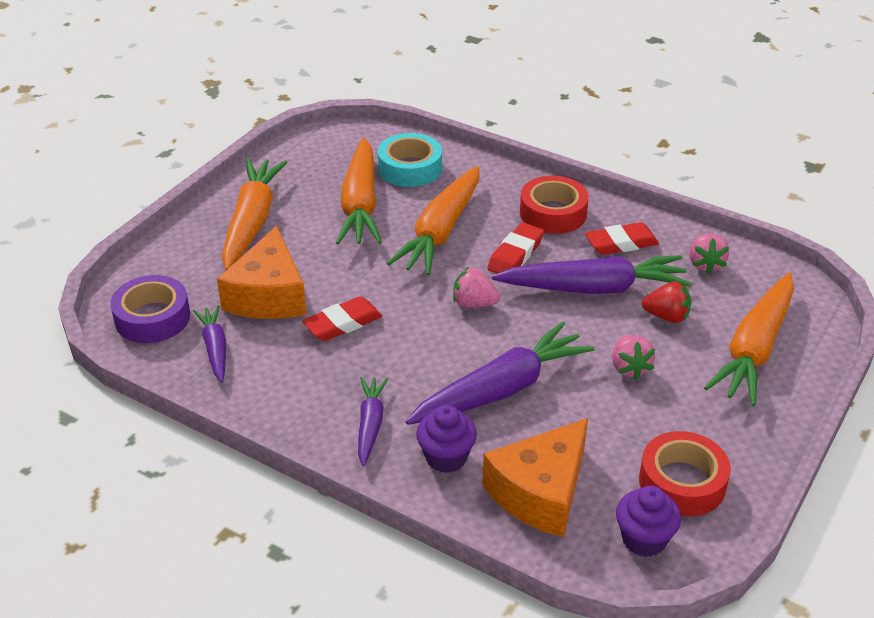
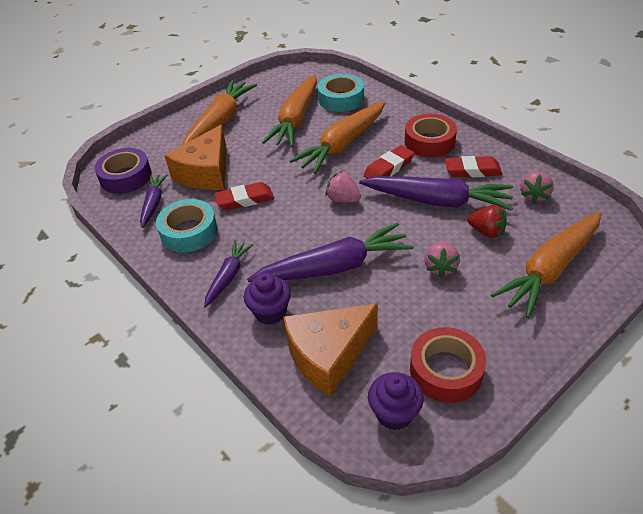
camera: 20 degrees right, 5 degrees up
(286, 378) = (189, 232): none -> turquoise tape

